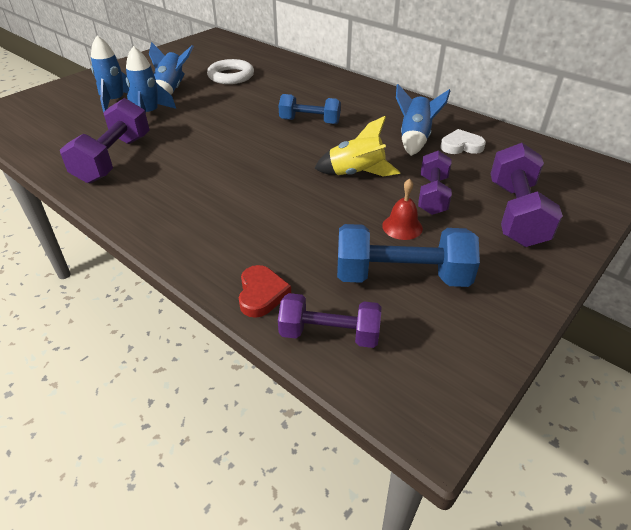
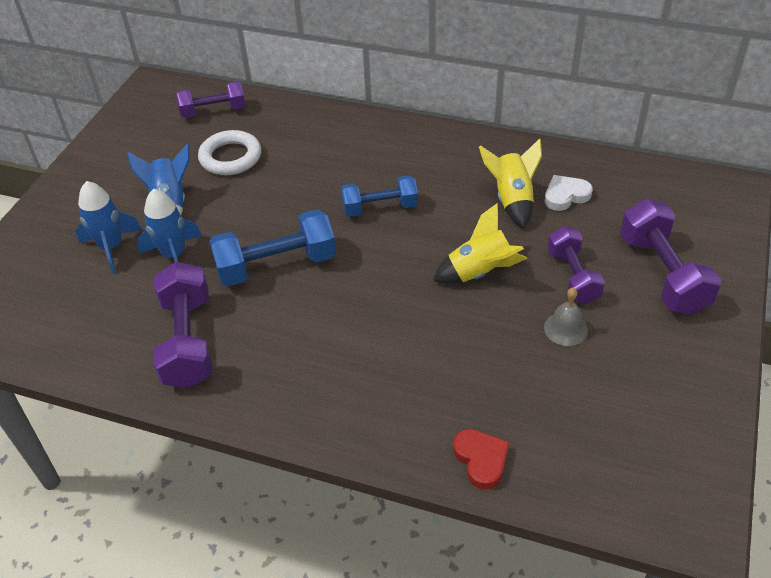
camera: 20 degrees left, 5 degrees up
(329, 334) = (570, 479): purple dumbbell -> purple dumbbell (213, 111)
(401, 276) = (597, 390): blue dumbbell -> blue dumbbell (276, 265)
(402, 227) = (565, 329): red bell -> grey bell
(414, 139) = (512, 200): blue rocket -> yellow rocket

